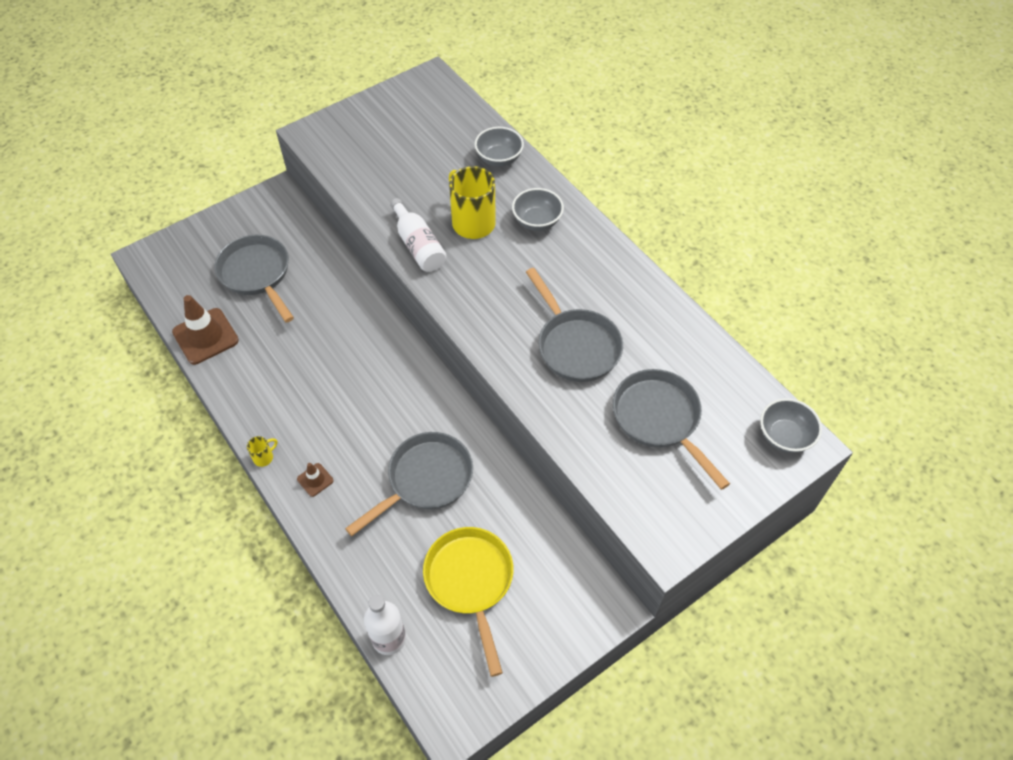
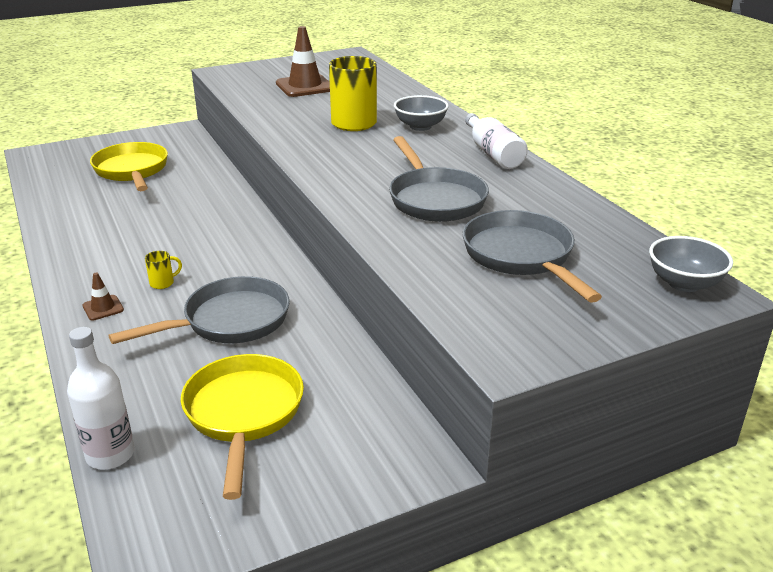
camera: 10 degrees right, 25 degrees down
(205, 336) = (55, 202): brown traffic cone -> brown traffic cone (305, 86)
(257, 274) = (132, 170): grey pan -> yellow pan
(264, 457) = (58, 286): yellow mug -> yellow mug (163, 283)
(418, 245) = (291, 131): white bottle -> white bottle (493, 153)
(499, 158) = (395, 93): grey bowl -> none

